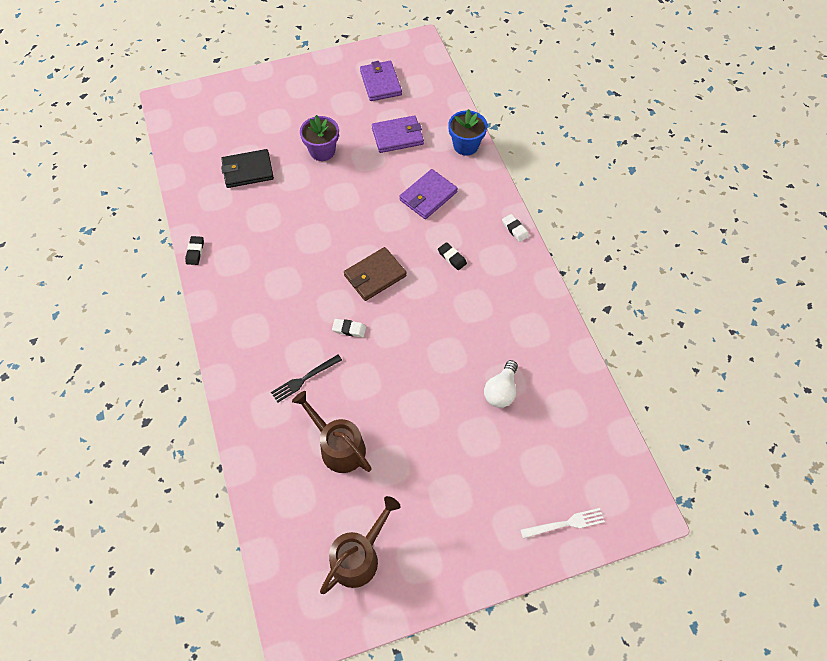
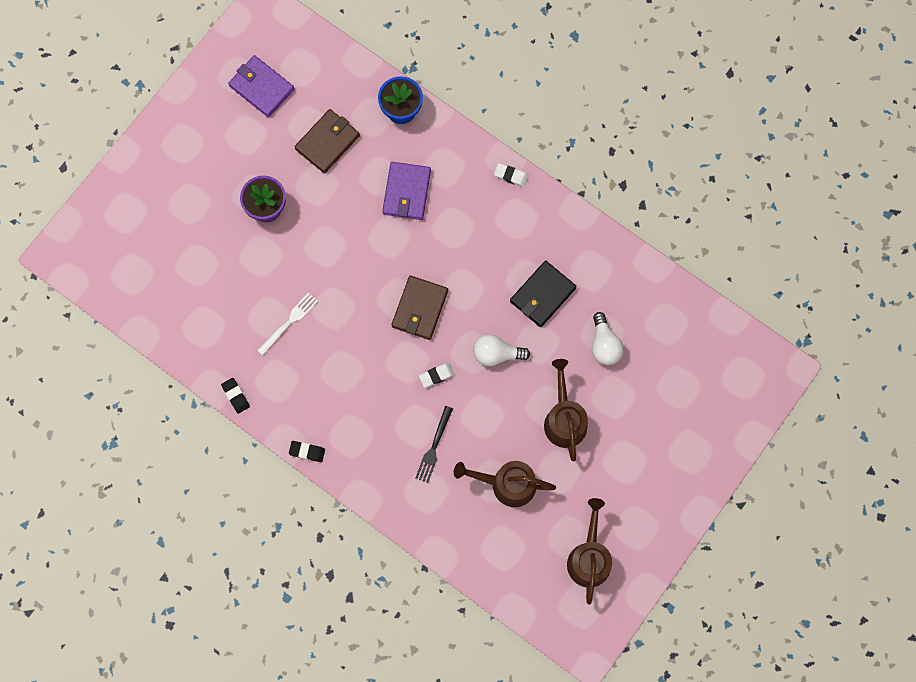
camera: 35 degrees left, 15 degrees up
(247, 171) = (211, 278): black wallet -> black wallet (542, 295)
(397, 136) = (327, 142): purple wallet -> brown wallet
(408, 343) = (496, 354): none -> white light bulb
(424, 427) = (564, 419): none -> brown watering can
(452, 257) = (475, 244): black eraser -> black eraser (307, 452)
(565, 523) = (726, 422): white fork -> white fork (289, 322)

